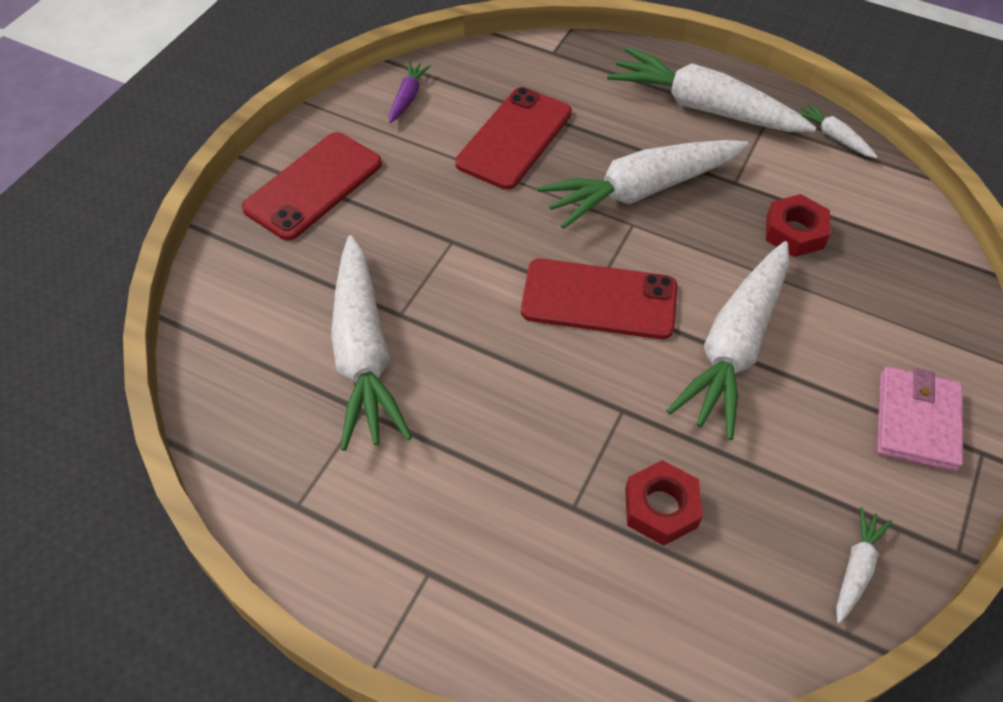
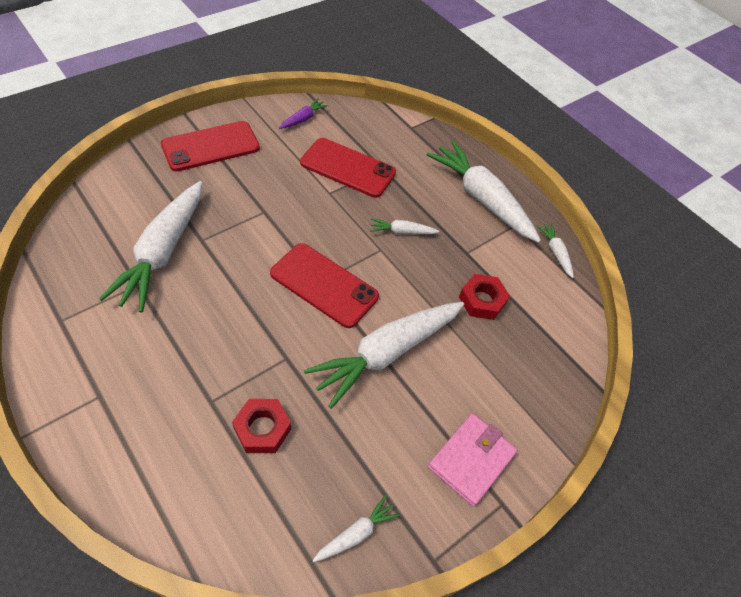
camera: 20 degrees right, 0 degrees up
(514, 138) = (348, 168): red phone -> red phone turned 60 degrees clockwise
(641, 190) = (402, 232): white carrot -> white carrot, size x0.44

